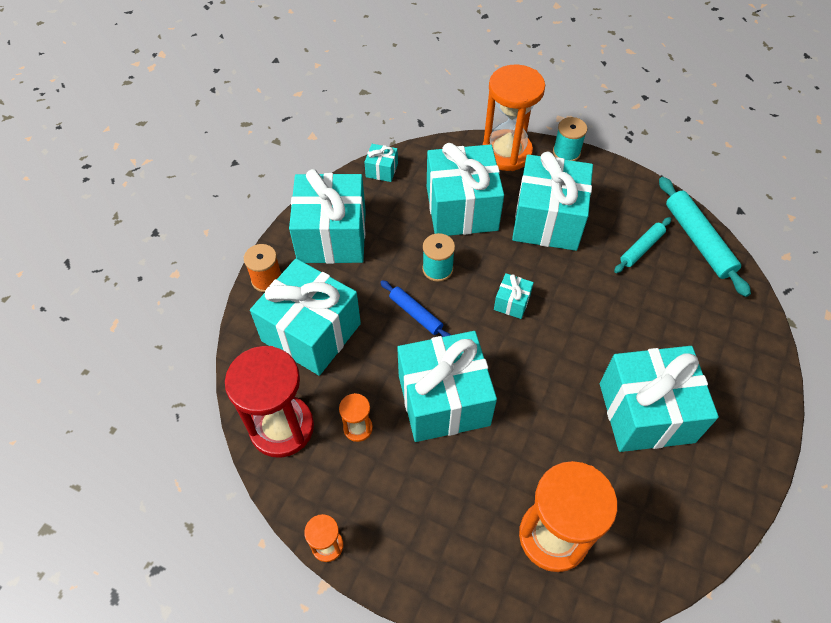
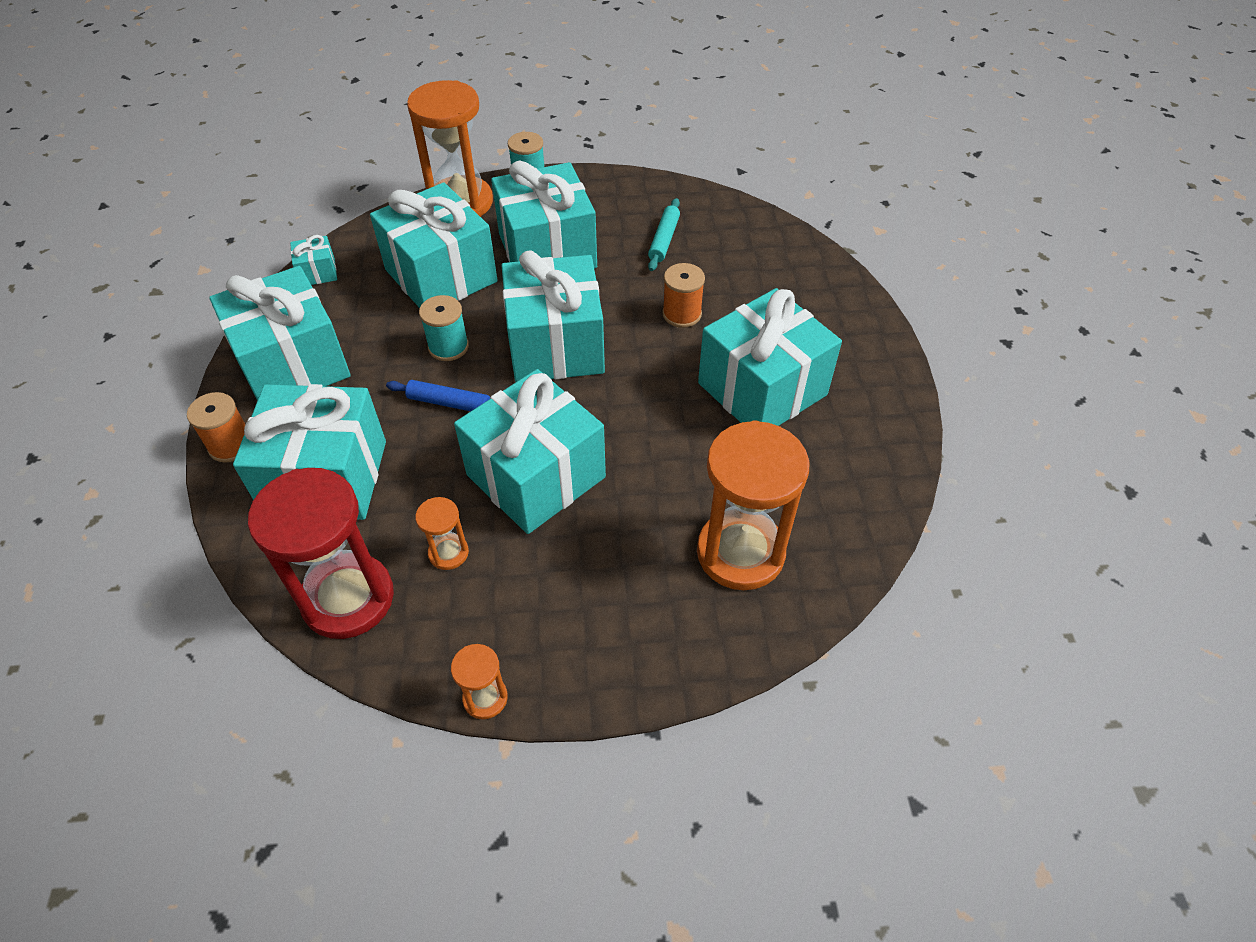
camera: 30 degrees left, 5 degrees down
(512, 302) = (556, 345): turquoise gift -> turquoise gift, size x2.36
(619, 319) = (682, 314): none -> orange spool
(698, 240) = (717, 211): turquoise rolling pin -> none

